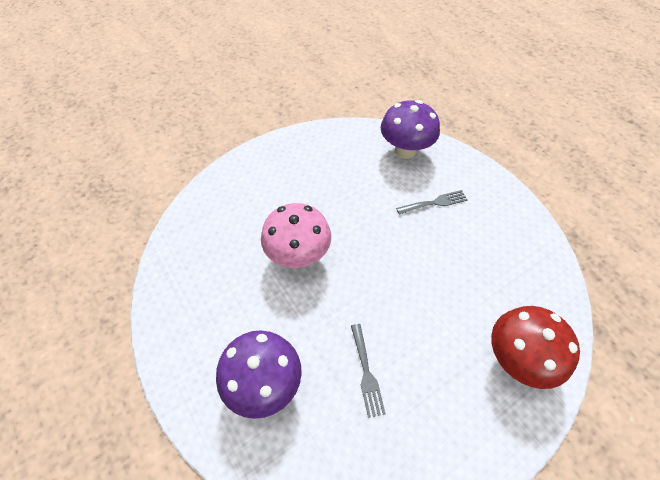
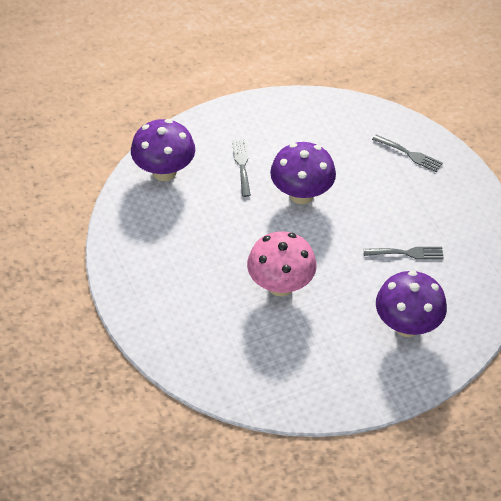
camera: 80 degrees left, 5 degrees down
(416, 256) = (301, 194): none -> purple mushroom
(517, 359) = (409, 154): red mushroom -> grey fork

